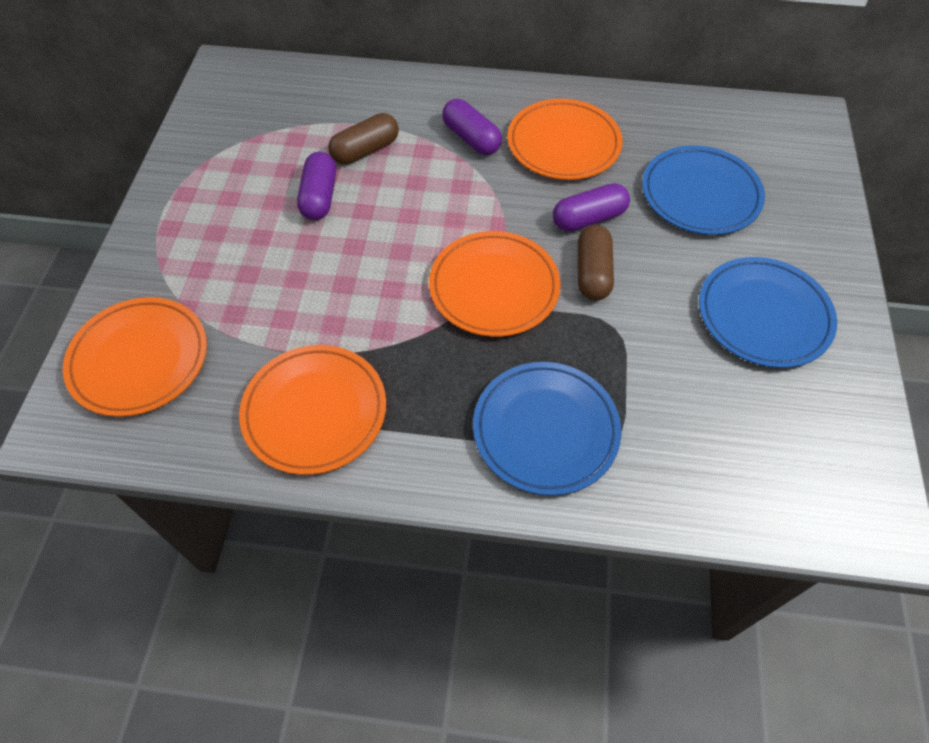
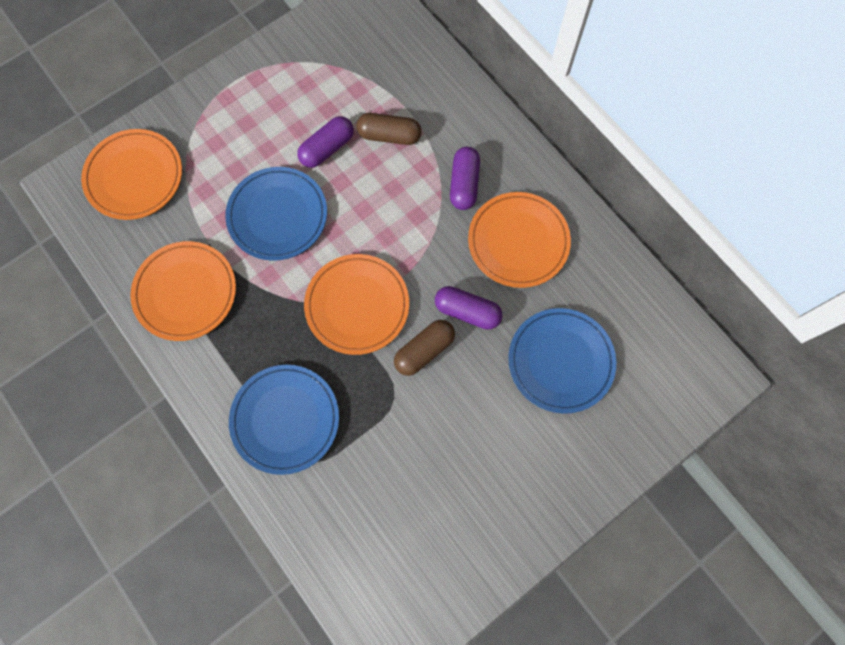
camera: 45 degrees right, 15 degrees up
(763, 315) = (491, 477): blue plate -> blue plate (277, 215)

